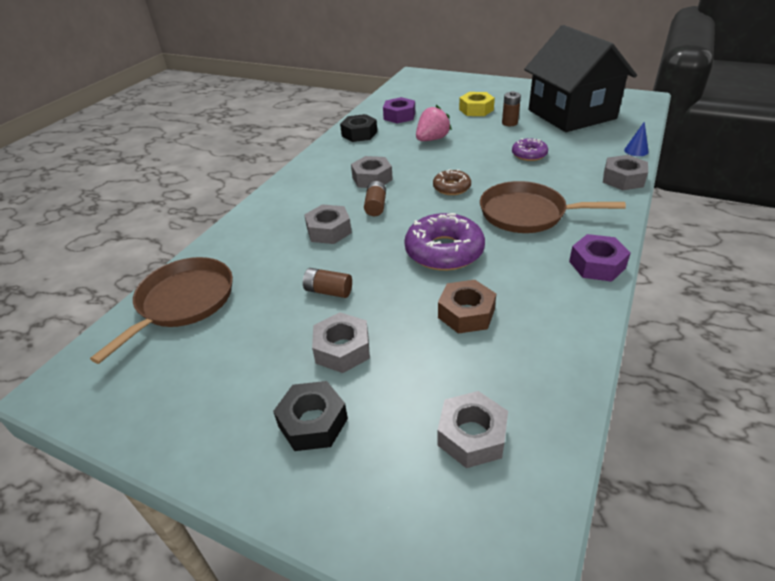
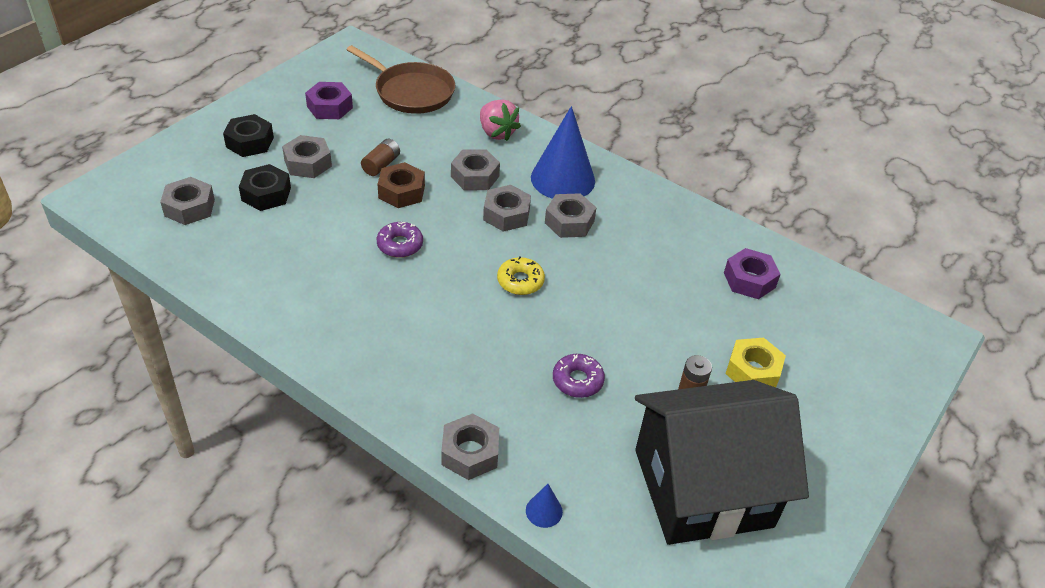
camera: 95 degrees right, 5 degrees up
(318, 189) = (563, 179): none -> blue cone
(359, 134) = (698, 231): black nut -> black nut (266, 194)
(376, 206) = (506, 214): brown battery -> grey nut
(432, 139) = (658, 295): pink strawberry -> pink strawberry (496, 133)
(444, 251) = (400, 245): purple donut -> purple donut, size x0.56
(451, 187) = (520, 281): brown donut -> yellow donut
(466, 313) = (305, 236): brown nut -> brown nut (401, 192)
(527, 213) = (435, 327): brown pan -> none
(597, 265) = (317, 347): purple nut -> purple nut (330, 107)

